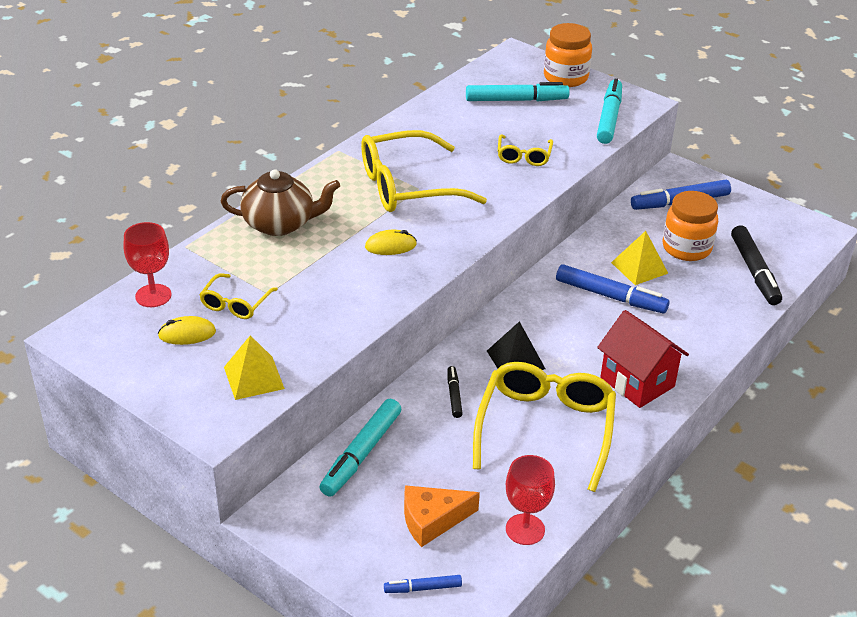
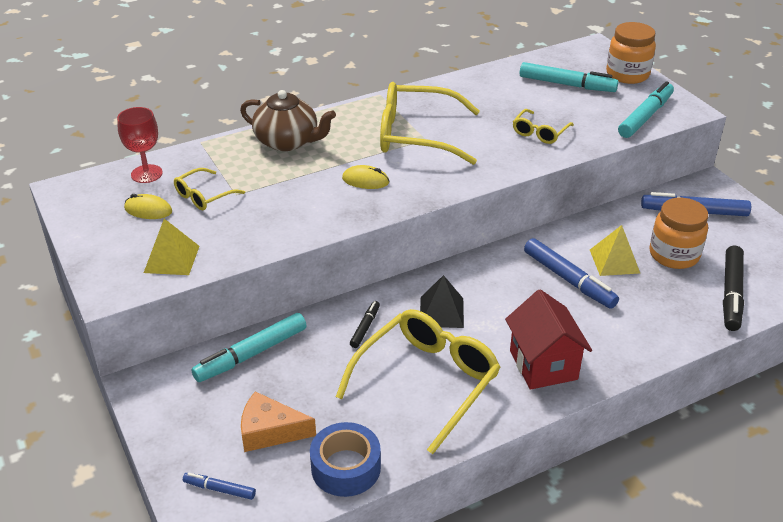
camera: 25 degrees right, 0 degrees up
(525, 529) = (346, 467): red goblet -> blue tape

